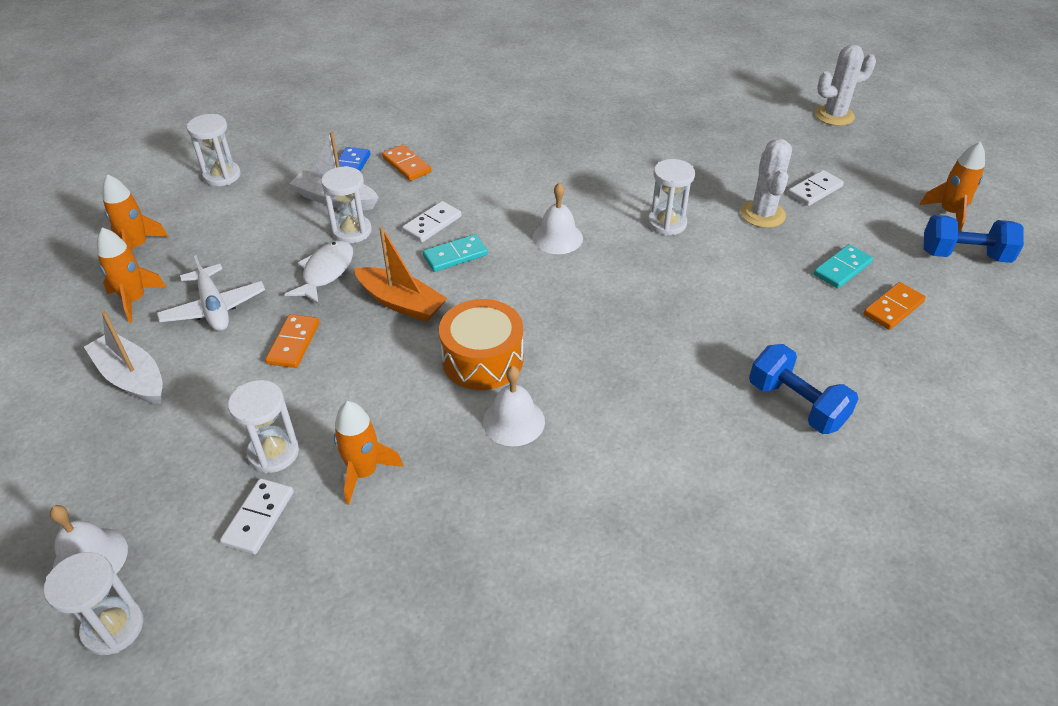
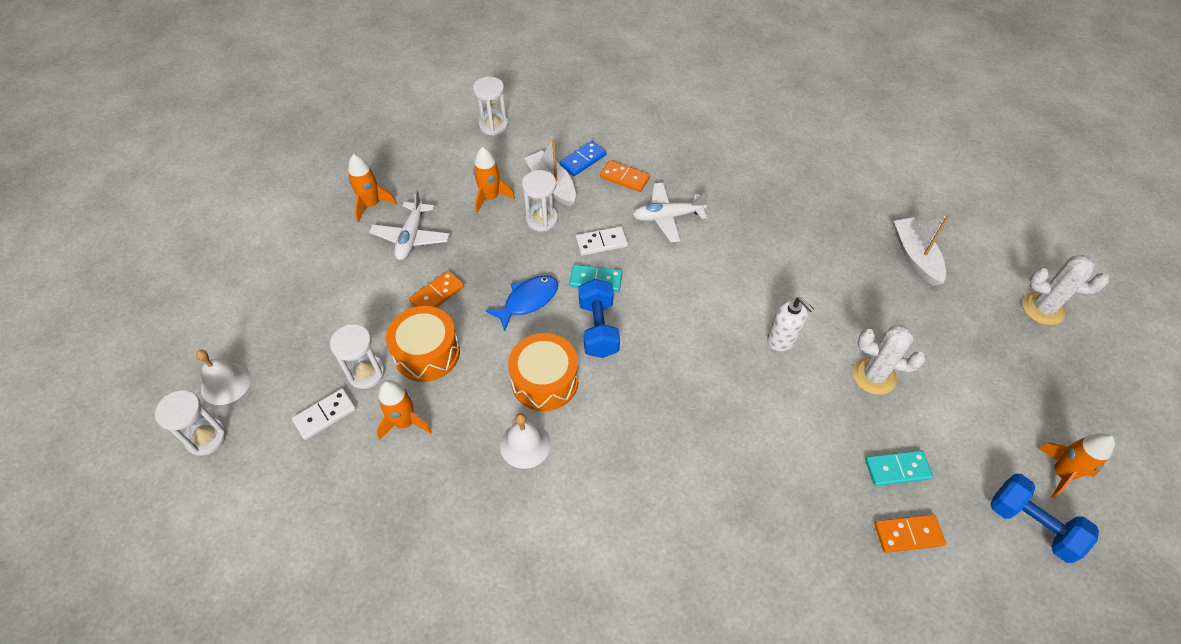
camera: 35 degrees right, 10 degrees up
(132, 378) = (330, 265): white boat -> white boat (915, 256)
(137, 246) = (402, 161): orange rocket -> orange rocket (490, 197)
(326, 272) = (499, 246): white fish -> none
(331, 399) = (427, 353): none -> orange drum
(401, 303) = (528, 301): orange boat -> blue fish
(406, 165) = (624, 178): orange domino -> orange domino turned 60 degrees counterclockwise
(477, 178) = (667, 217): none -> white plane
(557, 238) = (683, 305): white bell -> none
(667, 223) = (782, 339): white hourglass -> white soap dispenser
(762, 214) = (874, 376): white cactus -> white cactus turned 75 degrees clockwise
(796, 404) = (740, 566): blue dumbbell -> blue dumbbell (598, 328)
(815, 190) = (946, 378): white domino -> none

